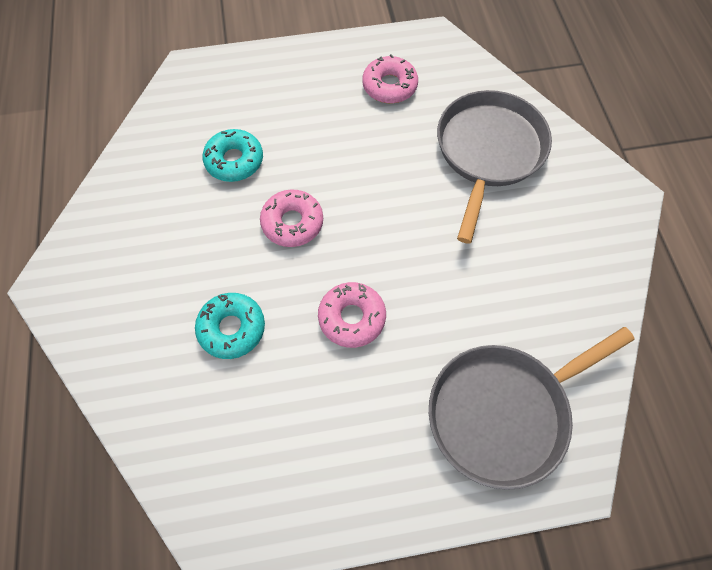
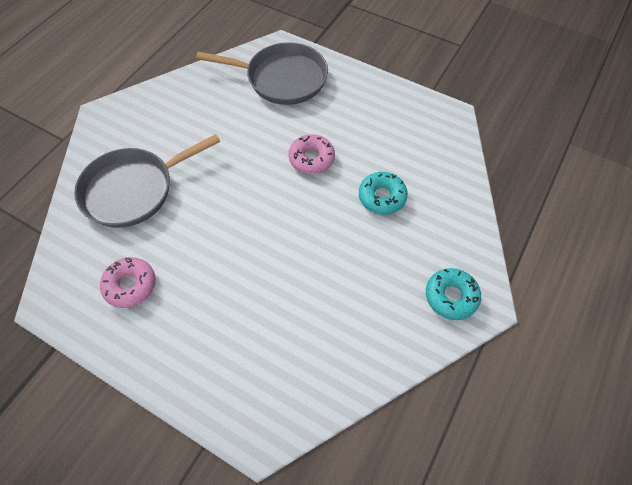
camera: 140 degrees left, 5 degrees down
(234, 161) = (295, 308): turquoise donut -> turquoise donut (451, 296)
(292, 223) = (295, 233): pink donut -> none

